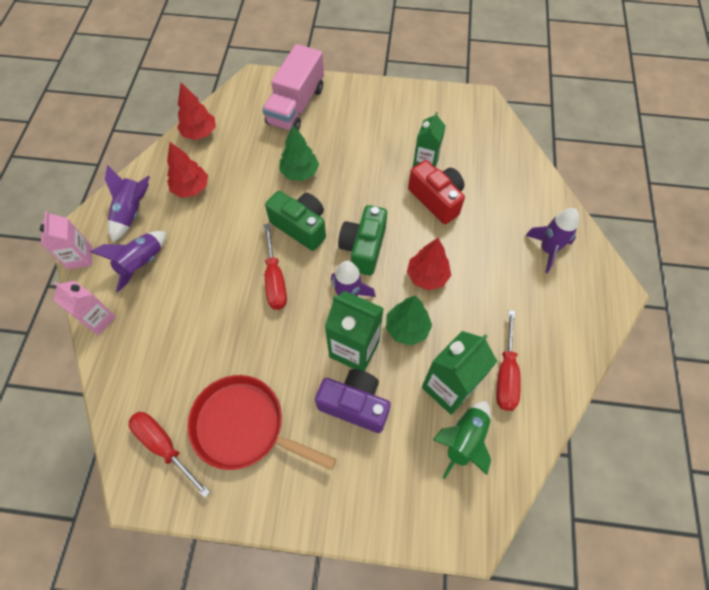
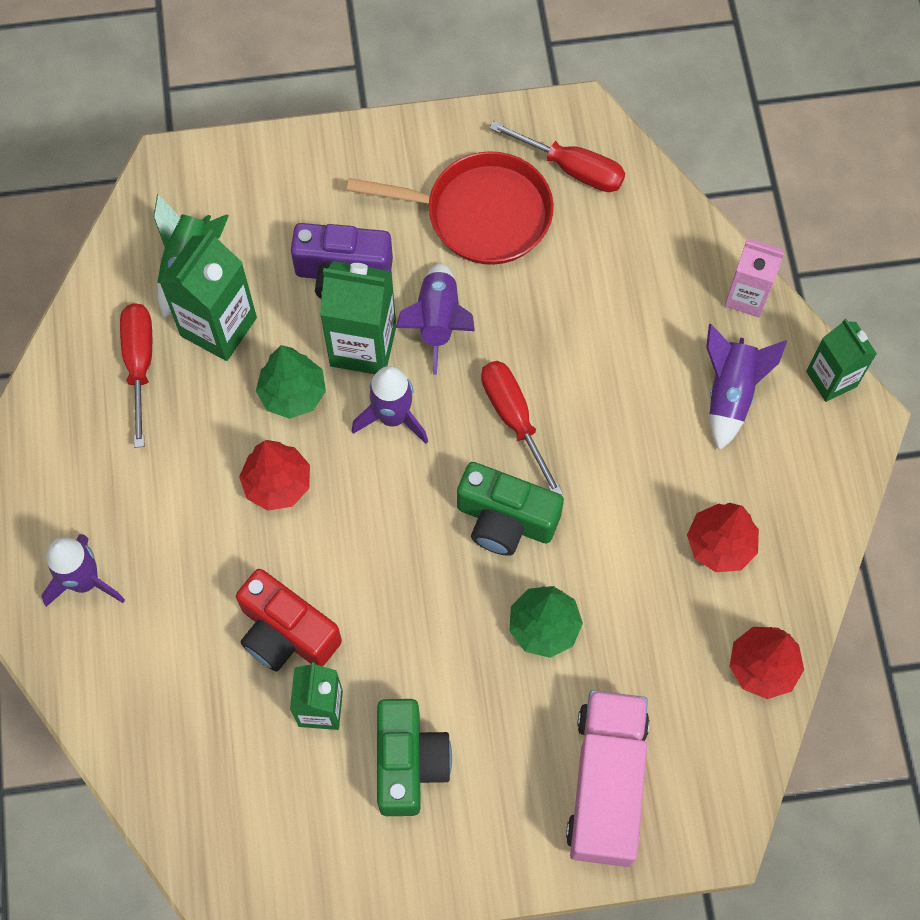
camera: 165 degrees right, 5 degrees up
(80, 257) = (831, 379): pink carton -> green carton
(132, 212) = (794, 474): purple rocket -> purple rocket (438, 321)
(363, 248) = (390, 507): green camera -> green camera (409, 763)

